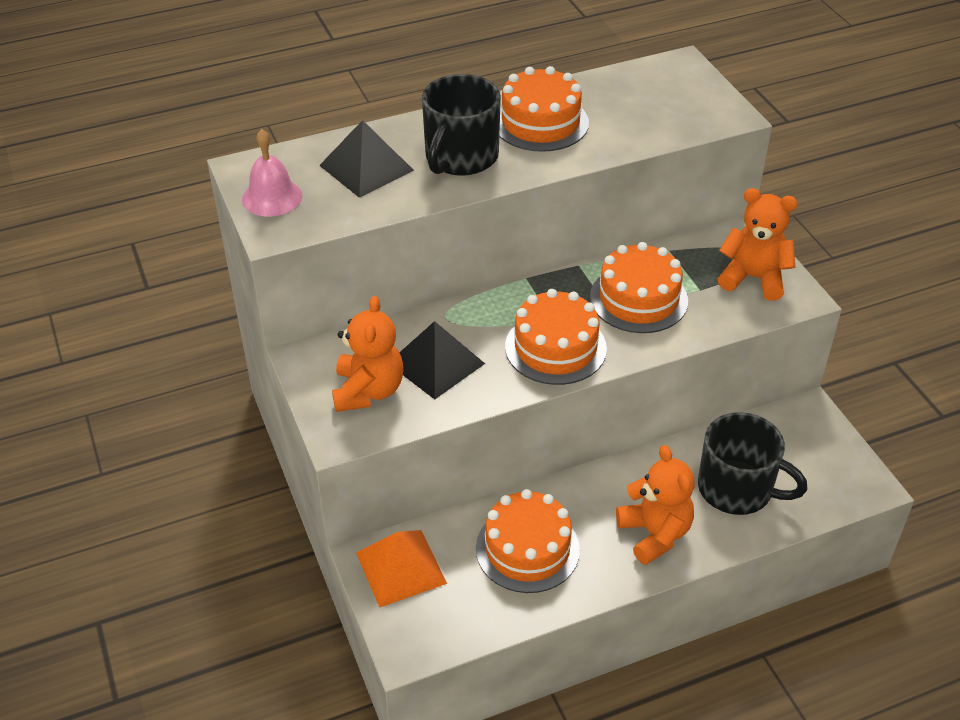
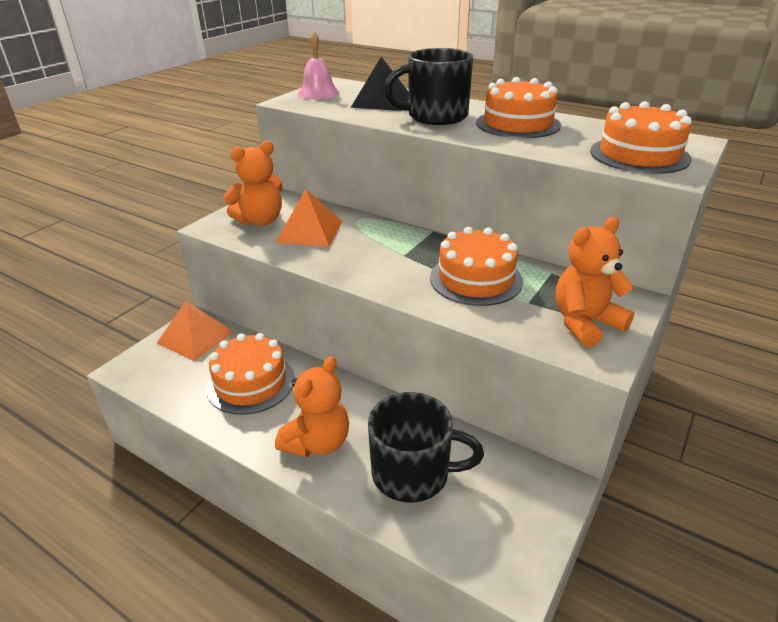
camera: 55 degrees right, 10 degrees down
(436, 363) = (310, 231): black pyramid -> orange pyramid
(555, 347) = (377, 265): orange cake -> orange cake (639, 155)
(737, 489) = (412, 473): black mug -> black mug turned 75 degrees counterclockwise
(753, 278) = (585, 323): orange teddy bear -> orange teddy bear turned 105 degrees counterclockwise

